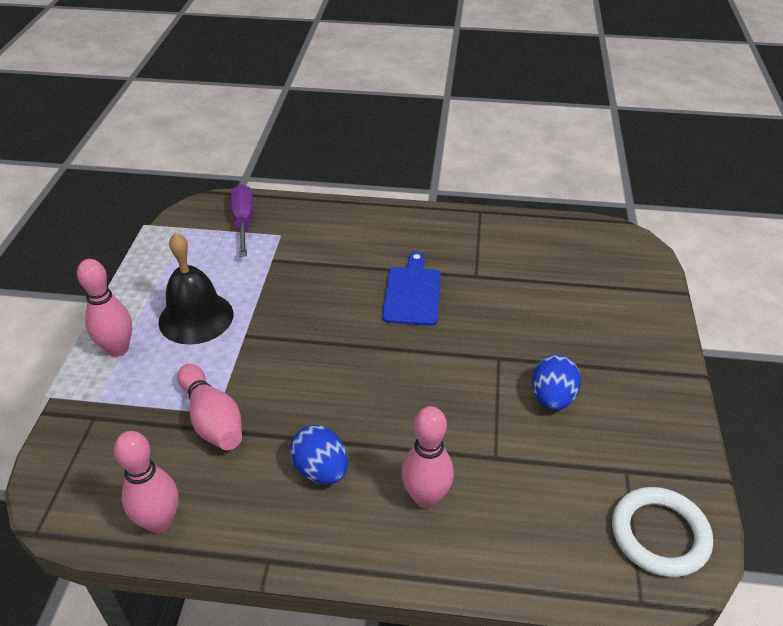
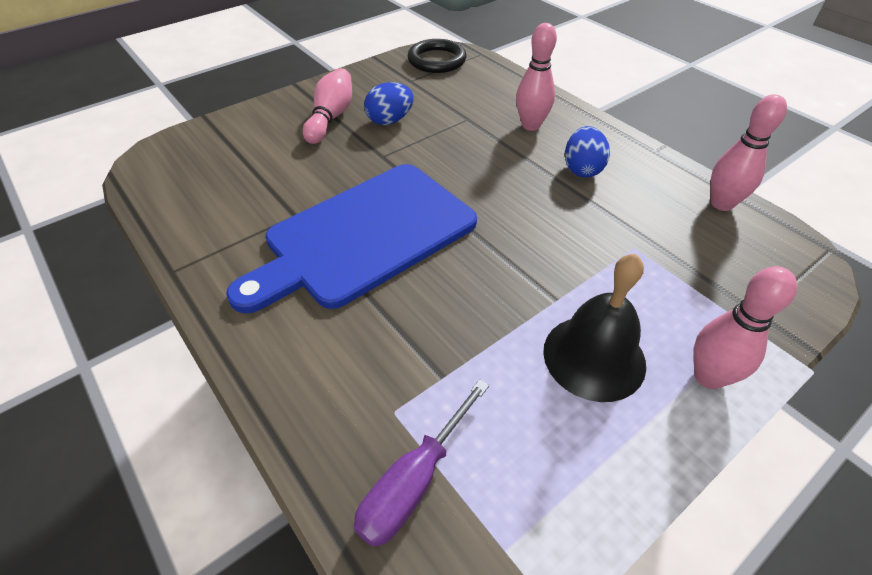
camera: 135 degrees left, 5 degrees up
(212, 419) = (641, 244): pink bowling pin -> pink bowling pin (331, 117)
(412, 293) = (364, 236): blue cutting board -> blue cutting board, size x2.02
(659, 534) = (437, 60): white ring -> black ring

